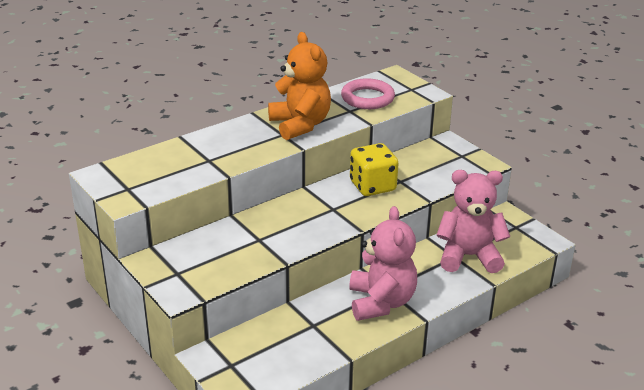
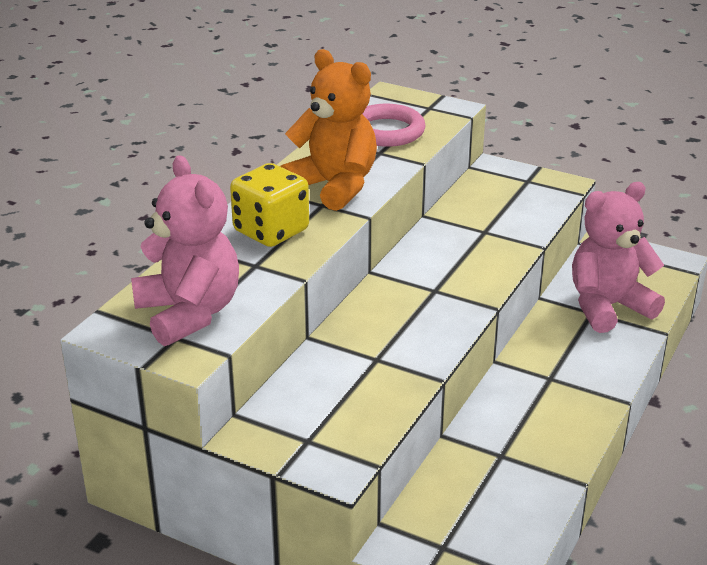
camera: 25 degrees left, 0 degrees up
(372, 186) = (457, 247): yellow dice -> yellow dice (271, 231)
(381, 302) = (557, 397): pink teddy bear -> pink teddy bear (189, 313)

